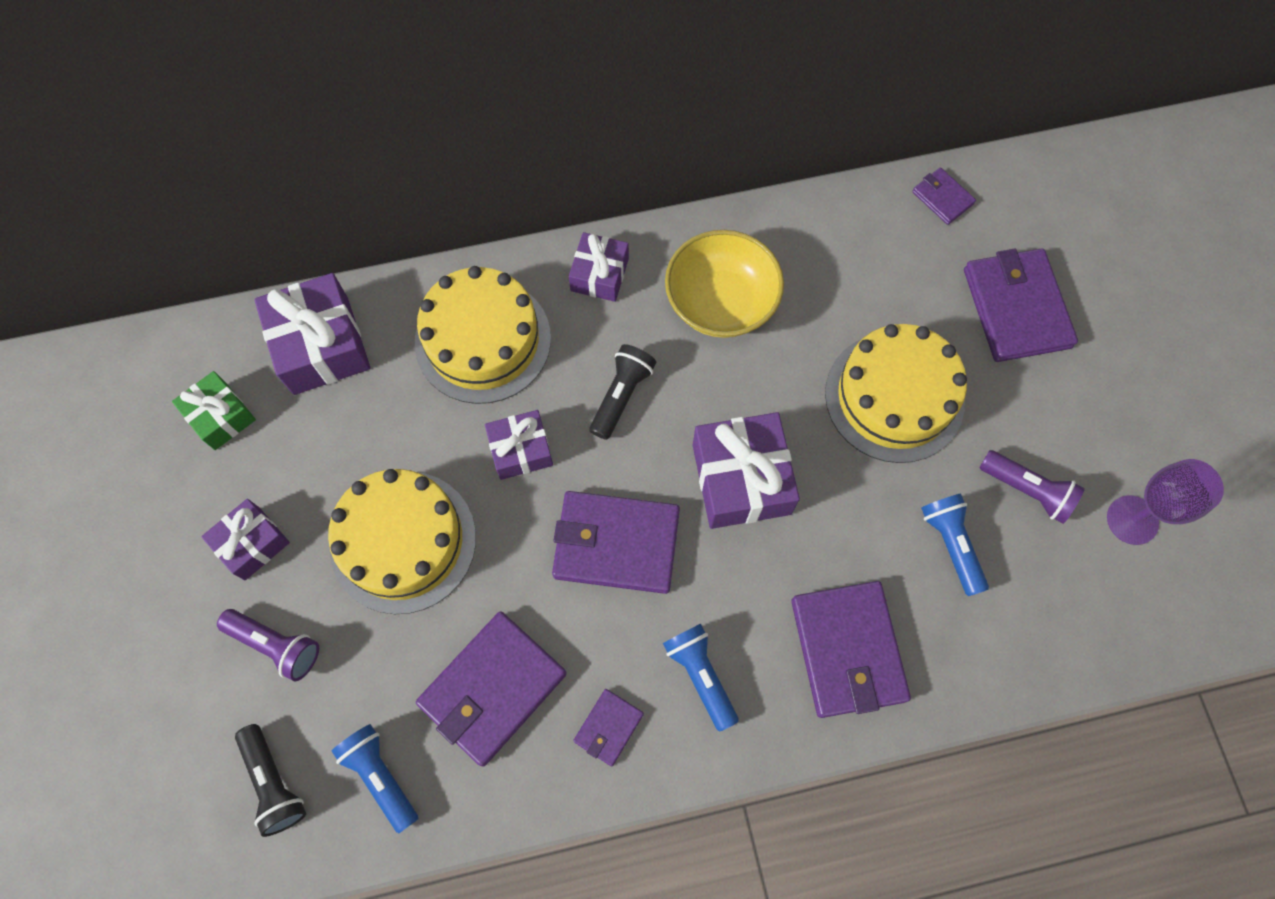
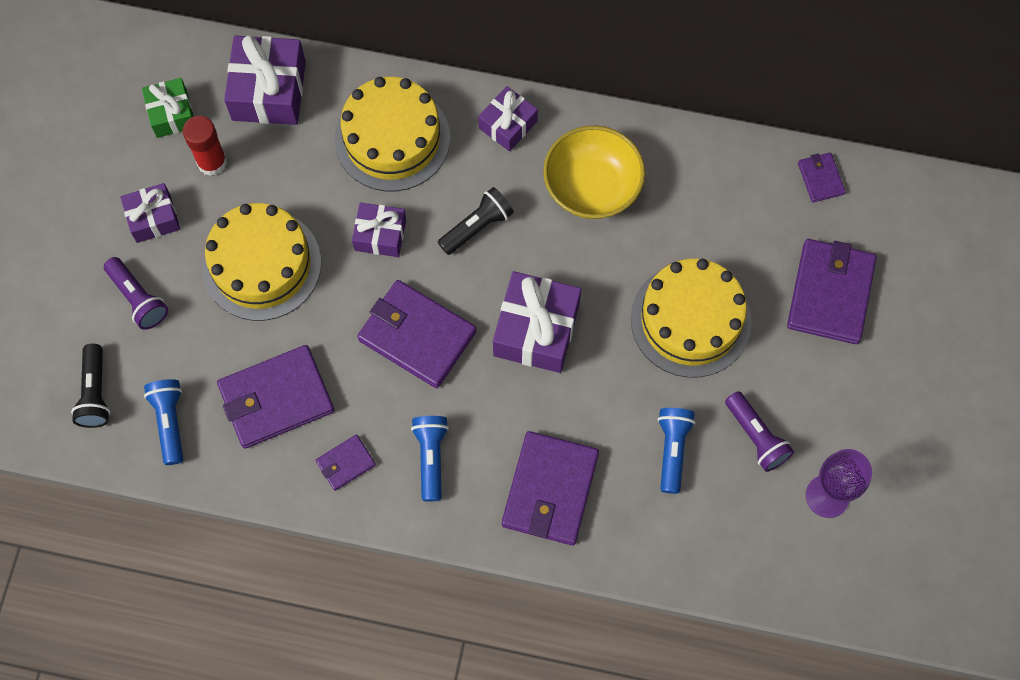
camera: 25 degrees right, 0 degrees up
(292, 451) = (212, 162): none -> red glue stick

